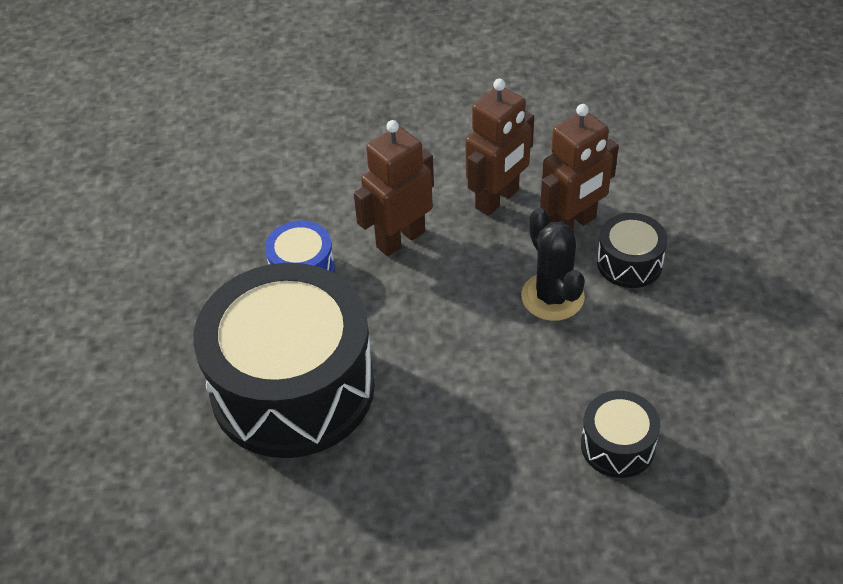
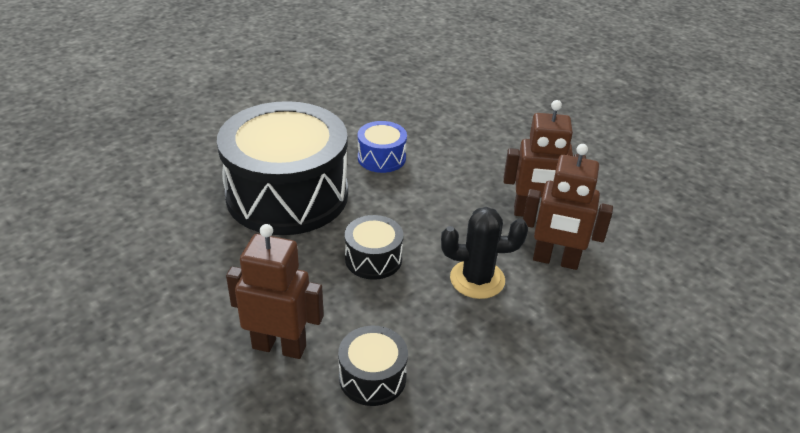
camera: 50 degrees right, 10 degrees down
(400, 239) = (449, 186): brown robot -> brown robot (279, 346)
(552, 297) = (477, 279): black cactus -> black cactus turned 60 degrees clockwise
(629, 263) = (554, 308): black drum -> black drum (373, 259)

